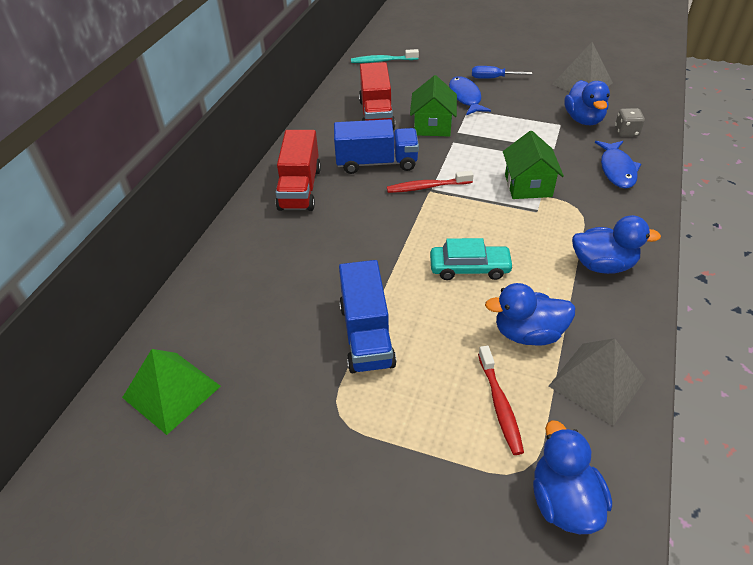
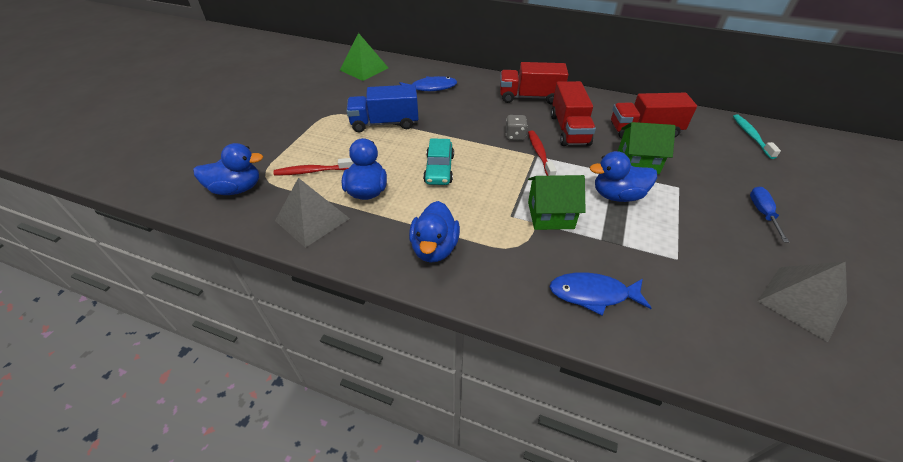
camera: 90 degrees right, 0 degrees up
(376, 163) = (569, 130): blue truck -> red truck
(465, 97) = (704, 187): blue fish -> blue fish (431, 88)
(583, 119) = (699, 284): blue duck -> blue duck (617, 195)
(626, 132) = (685, 325): grey dice -> grey dice (515, 136)

